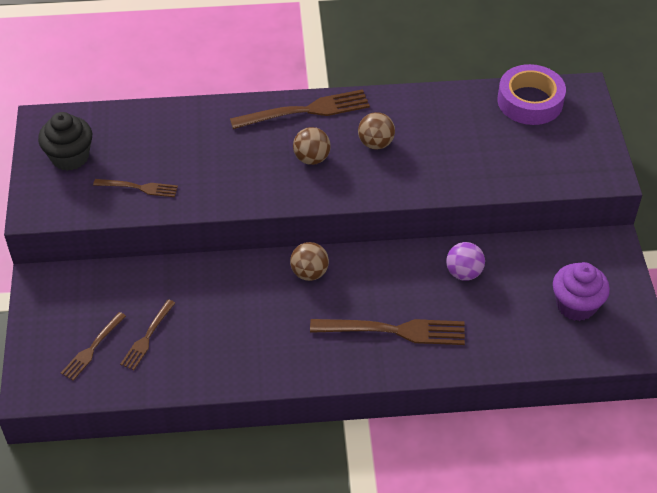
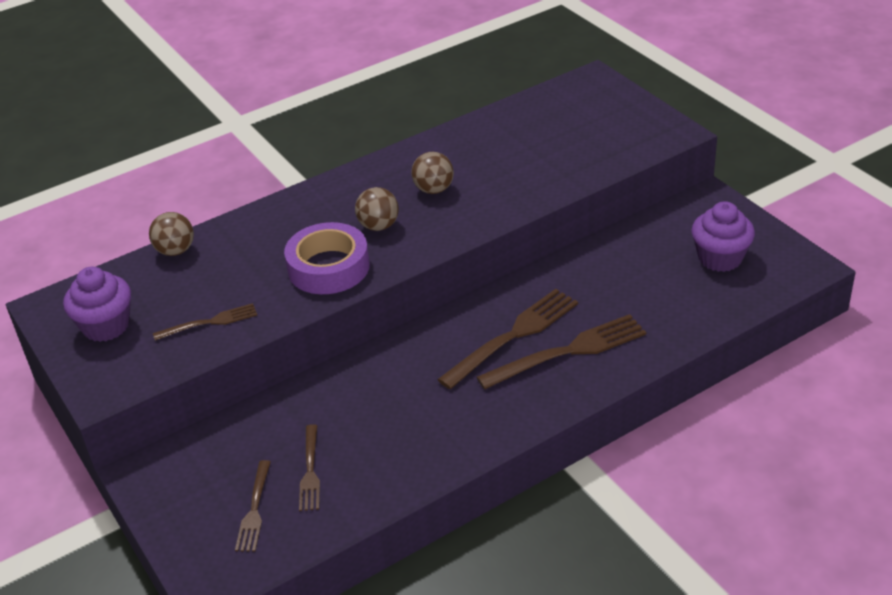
camera: 25 degrees left, 10 degrees down
(70, 157) = (106, 326): black cupcake -> purple cupcake
(305, 111) = (339, 189): brown fork -> brown fork (513, 336)
(309, 273) = (440, 339): brown ball -> brown ball (175, 251)
(464, 273) = (594, 275): purple ball -> none
(530, 101) = (553, 103): purple tape -> purple tape (328, 267)

